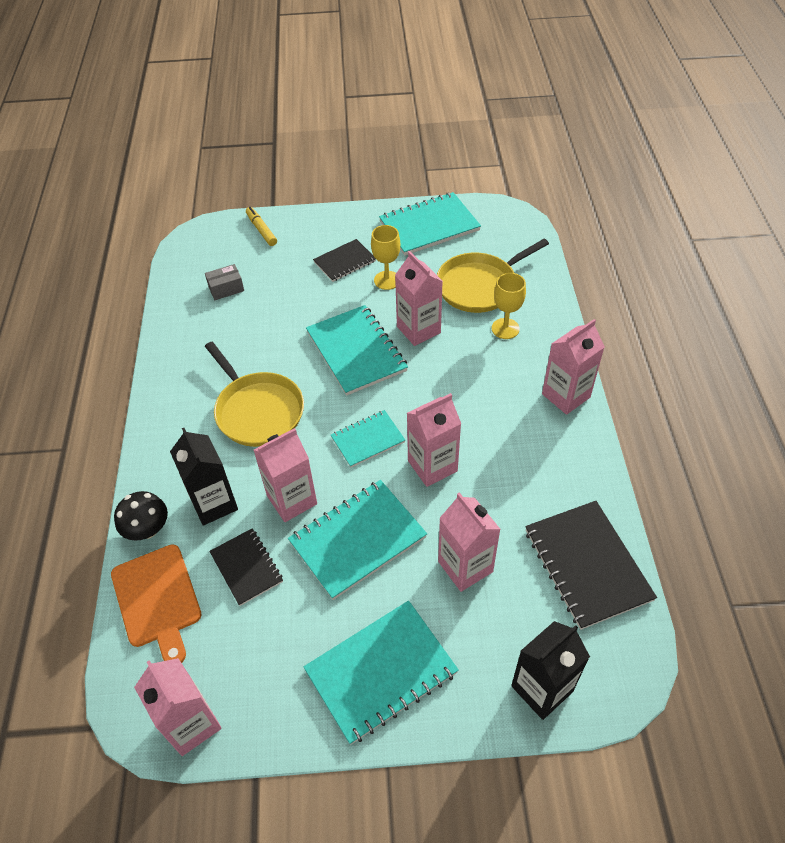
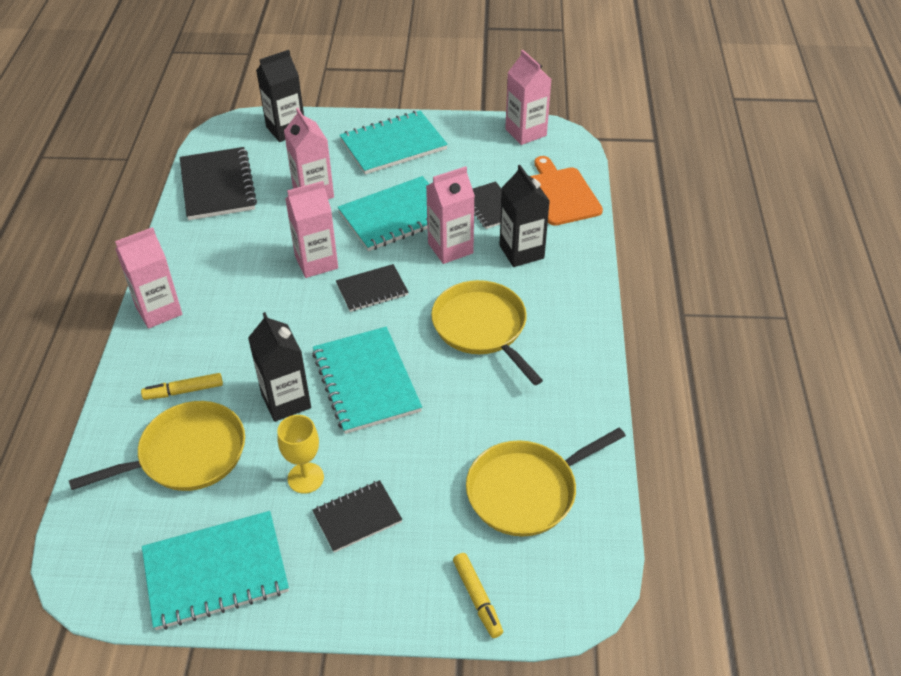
camera: 175 degrees left, 5 degrees down
(148, 529) = (579, 239): black mushroom -> none
(226, 288) = (526, 491): grey box -> yellow pan
(367, 440) = (372, 289): turquoise notebook -> black notebook
(418, 329) = (286, 401): pink carton -> black carton
(505, 328) = (184, 391): yellow goblet -> yellow marker

